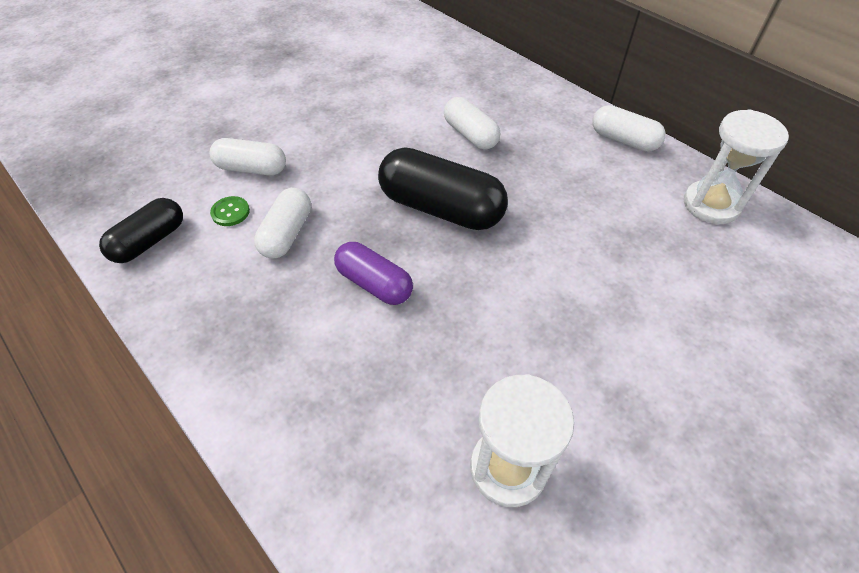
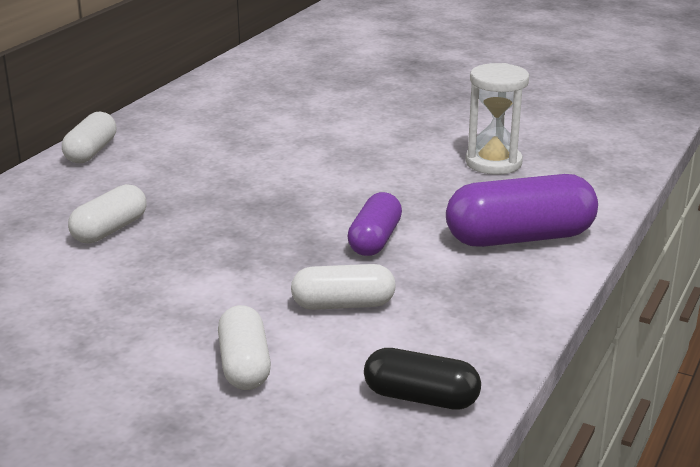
camera: 110 degrees left, 25 degrees down
(230, 212) = (334, 354): green button -> none
(314, 406) = (519, 238): none -> purple capsule
(441, 208) = (249, 226): black capsule -> none
(711, 205) = (177, 114): white hourglass -> none

